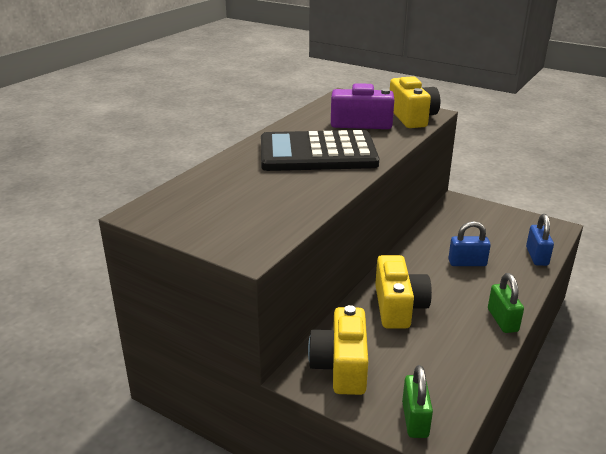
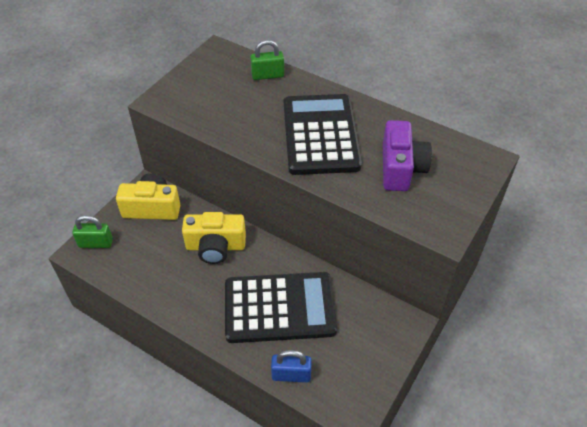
camera: 90 degrees right, 20 degrees up
(412, 117) = (426, 213): yellow camera -> none
(467, 263) = (279, 308): blue padlock -> black calculator
(502, 320) = (190, 317): green padlock -> green padlock (267, 75)

